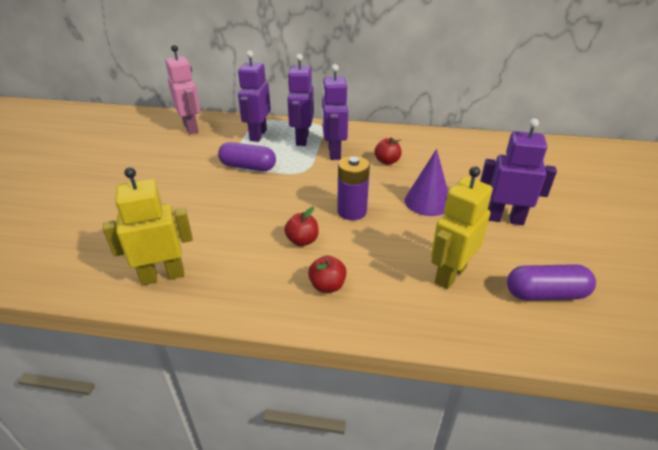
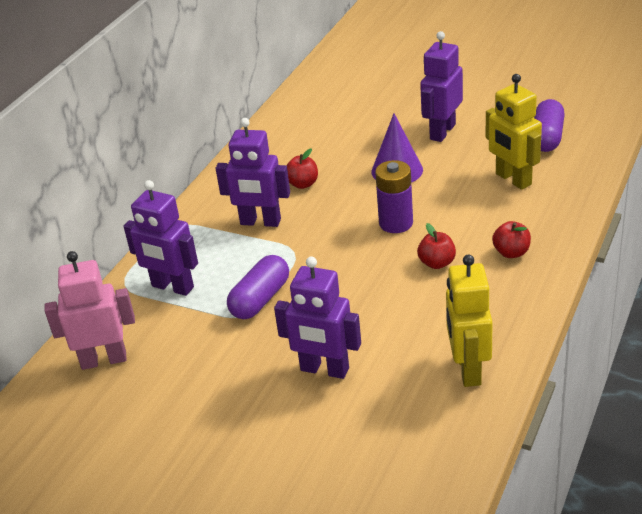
camera: 70 degrees left, 0 degrees up
(302, 139) = (209, 246): purple robot -> purple robot (324, 370)

